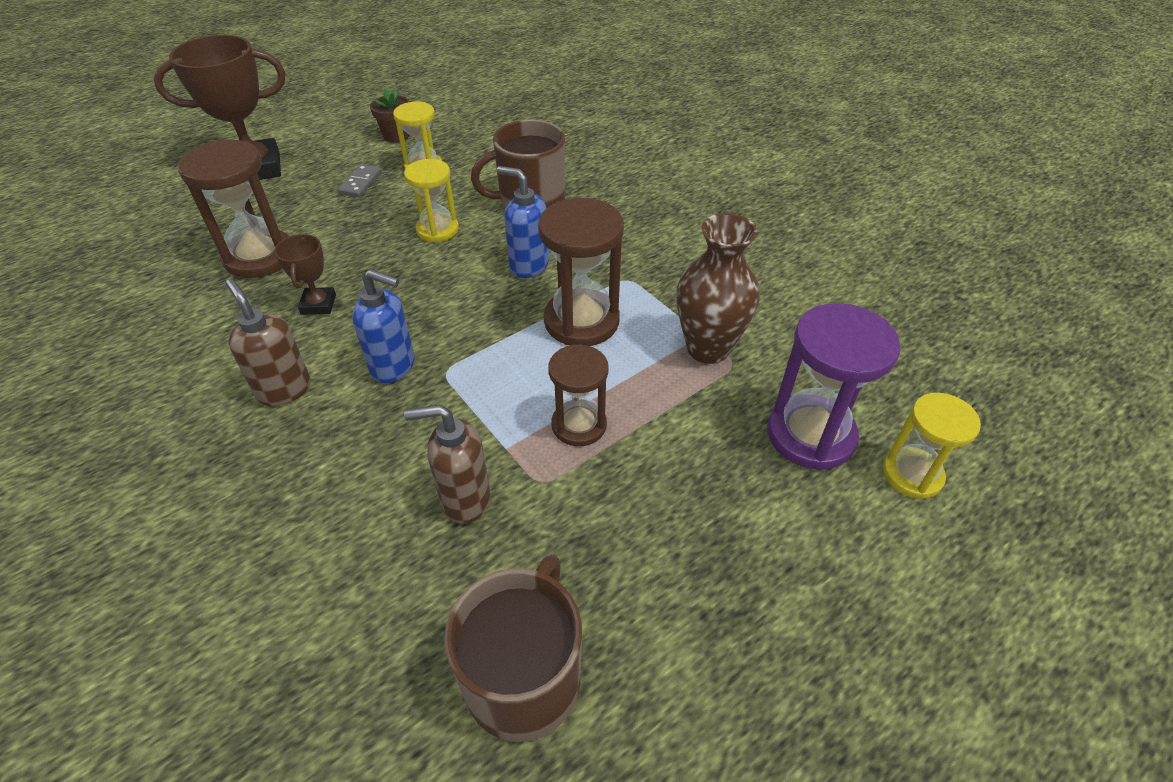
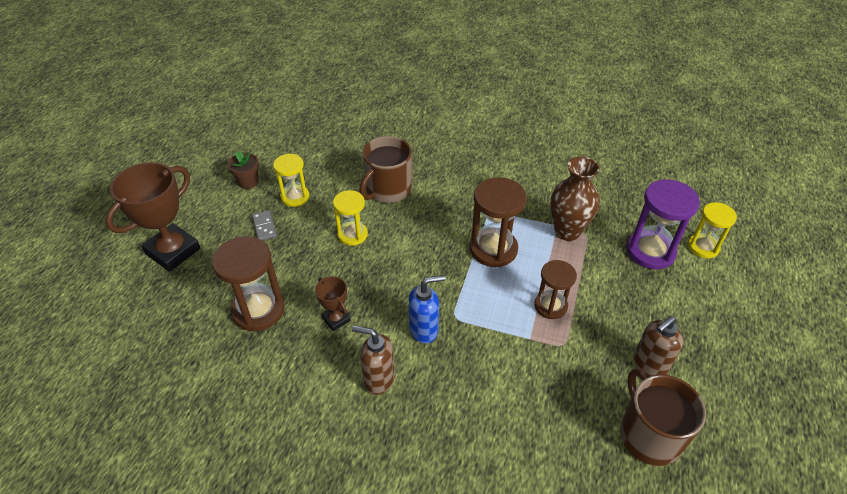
camera: 35 degrees left, 0 degrees up
(464, 499) = (539, 375): brown soap dispenser -> brown soap dispenser (649, 365)
(528, 265) = (430, 231): blue soap dispenser -> none

